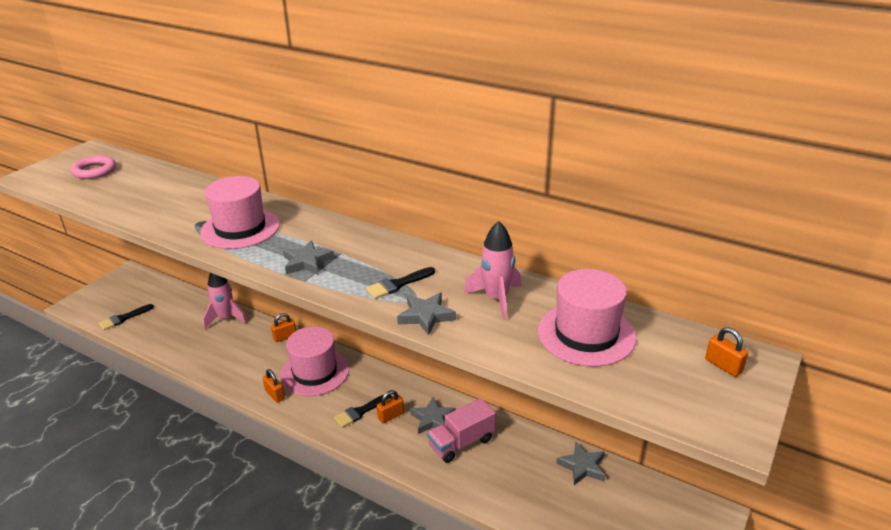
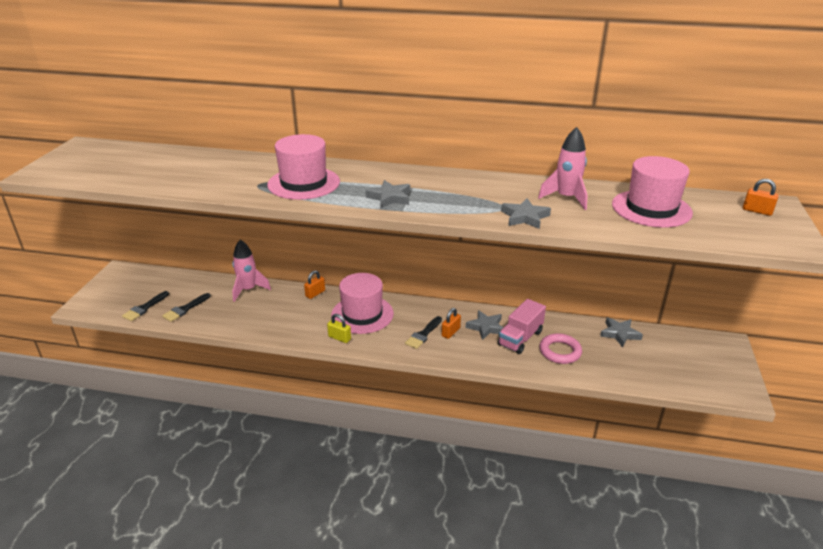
camera: 20 degrees left, 0 degrees up
(94, 171) = (107, 160): pink ring -> pink ring (560, 351)
(275, 394) = (339, 338): orange padlock -> yellow padlock
(398, 284) = (481, 201): black brush -> black brush (185, 309)

